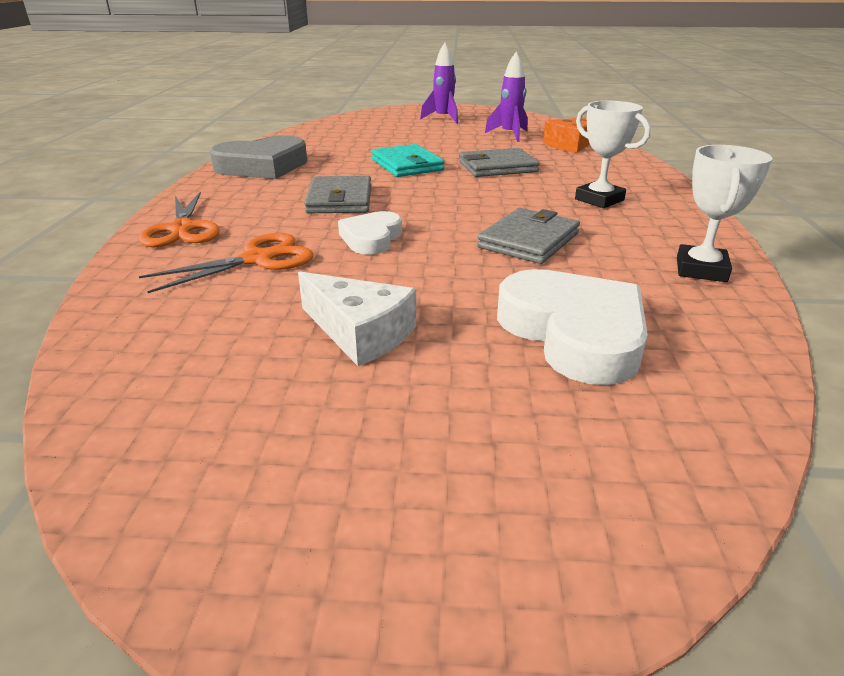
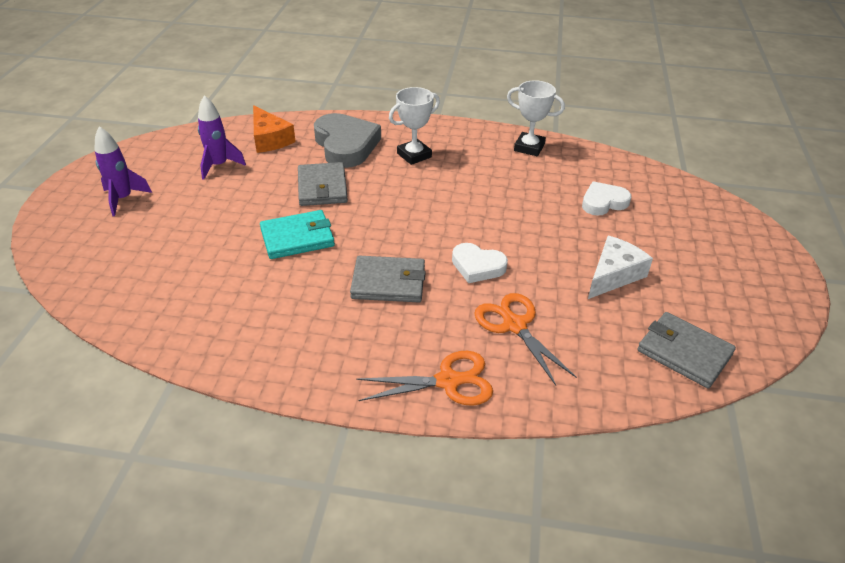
camera: 85 degrees left, 10 degrees up
(263, 166) = (264, 342): grey heart -> grey heart (346, 145)
(528, 240) = (485, 197): grey wallet -> grey wallet (684, 352)
(573, 333) = (603, 202): white heart -> white heart, size x0.59

